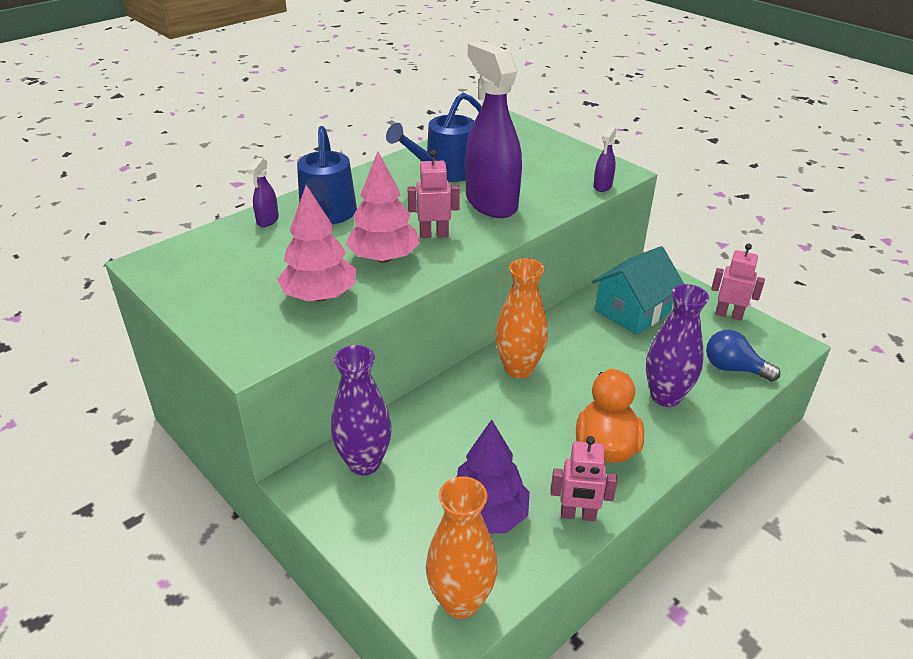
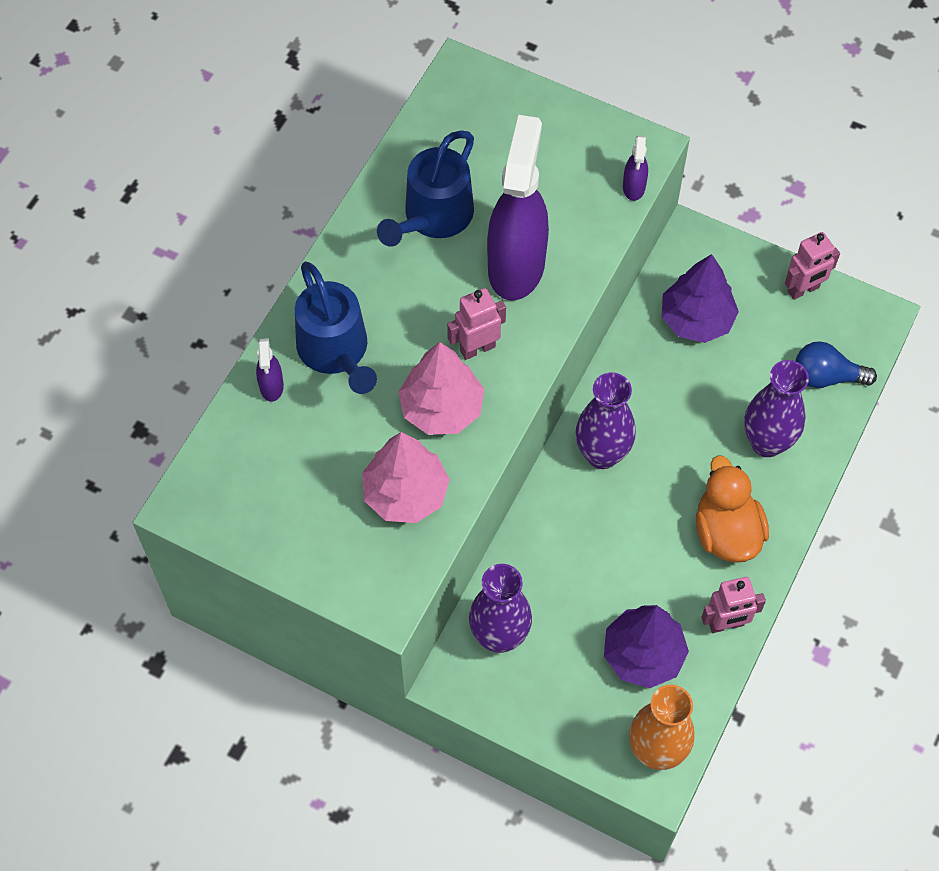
camera: 20 degrees left, 25 degrees up
(491, 203) = (516, 265): purple spray bottle -> purple spray bottle turned 60 degrees clockwise
(518, 368) = (602, 454): orange vase -> purple vase
(632, 311) = (696, 319): turquoise house -> purple tree
(729, 315) = (803, 290): pink robot -> pink robot turned 150 degrees clockwise

